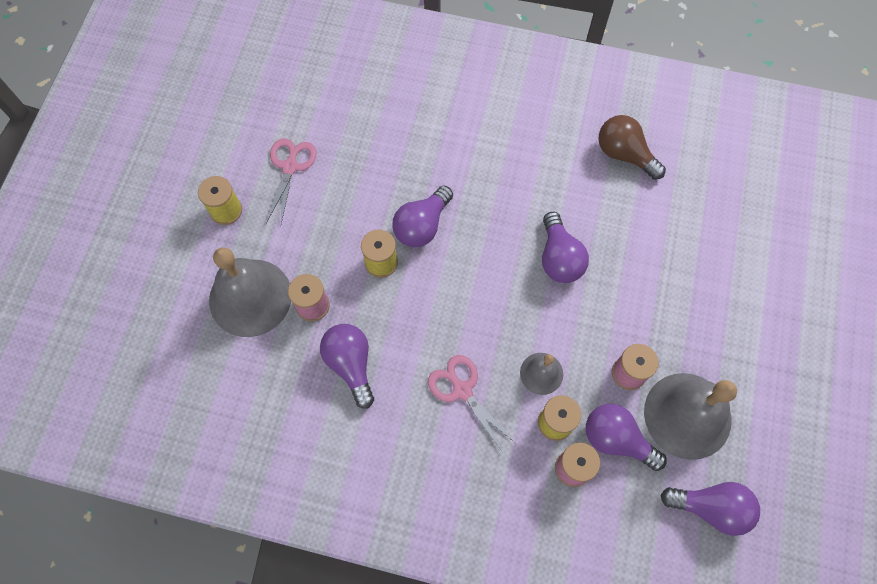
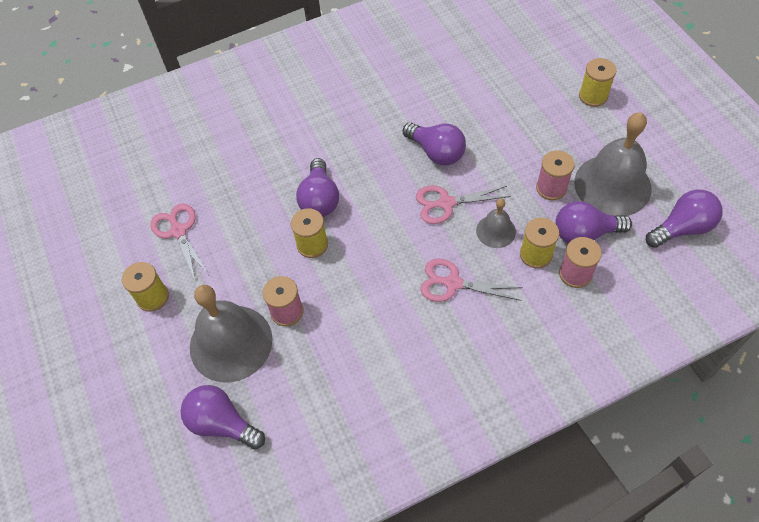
camera: 35 degrees left, 10 degrees down
(351, 364) = (355, 329): purple light bulb -> purple light bulb (222, 423)
(523, 313) = (446, 203): none -> pink scissors
(624, 154) = (417, 62): brown light bulb -> none
(757, 314) = (593, 96): none -> yellow spool

